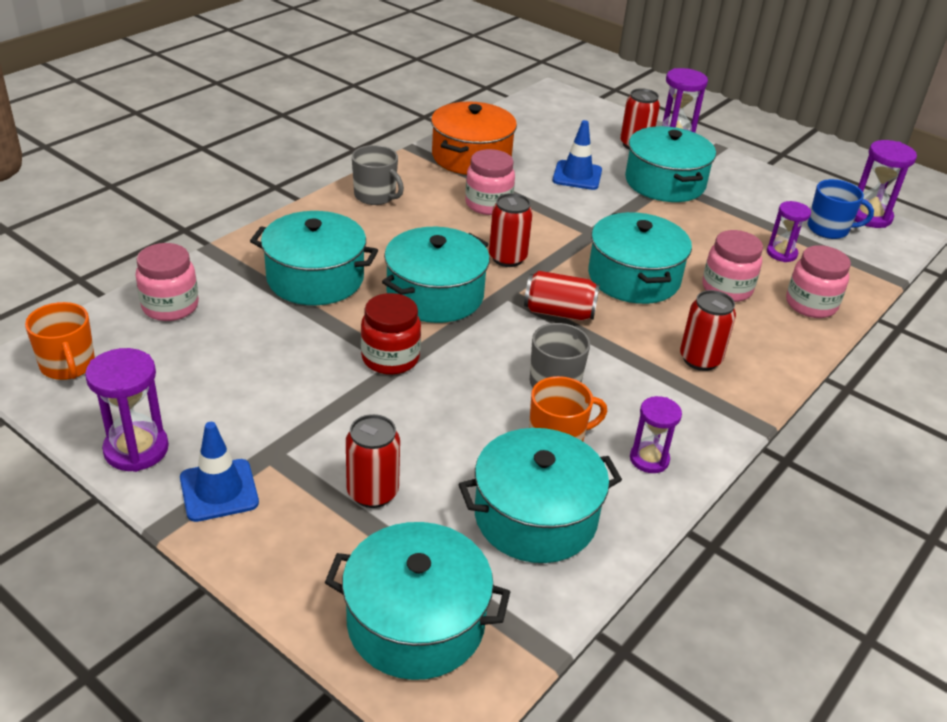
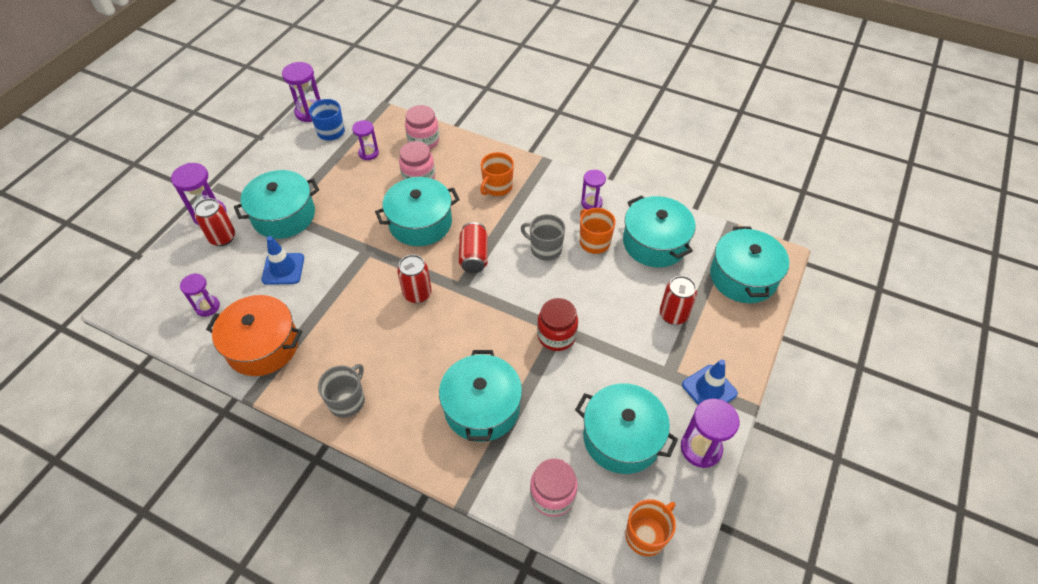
camera: 100 degrees left, 15 degrees up
(435, 295) = (477, 327): turquoise pot -> turquoise pot (622, 437)
(488, 204) = (343, 319): pink jar -> none
(536, 132) = (207, 307): none -> purple hourglass
(700, 359) = (497, 187): red can -> orange mug

